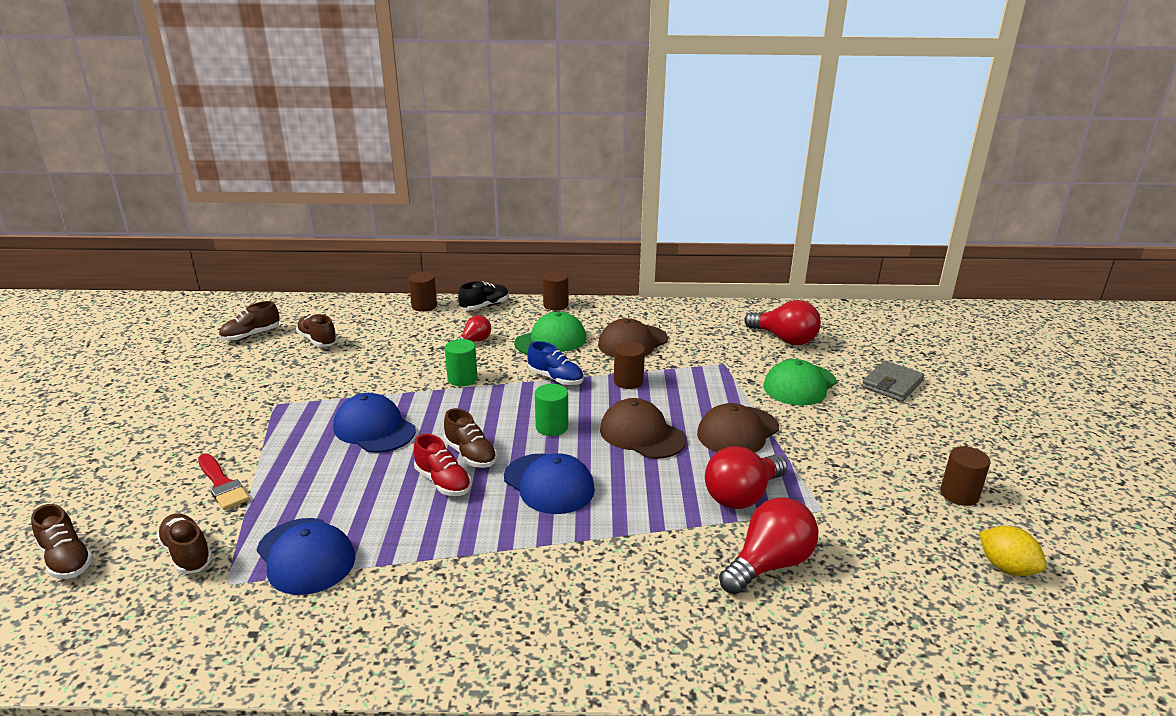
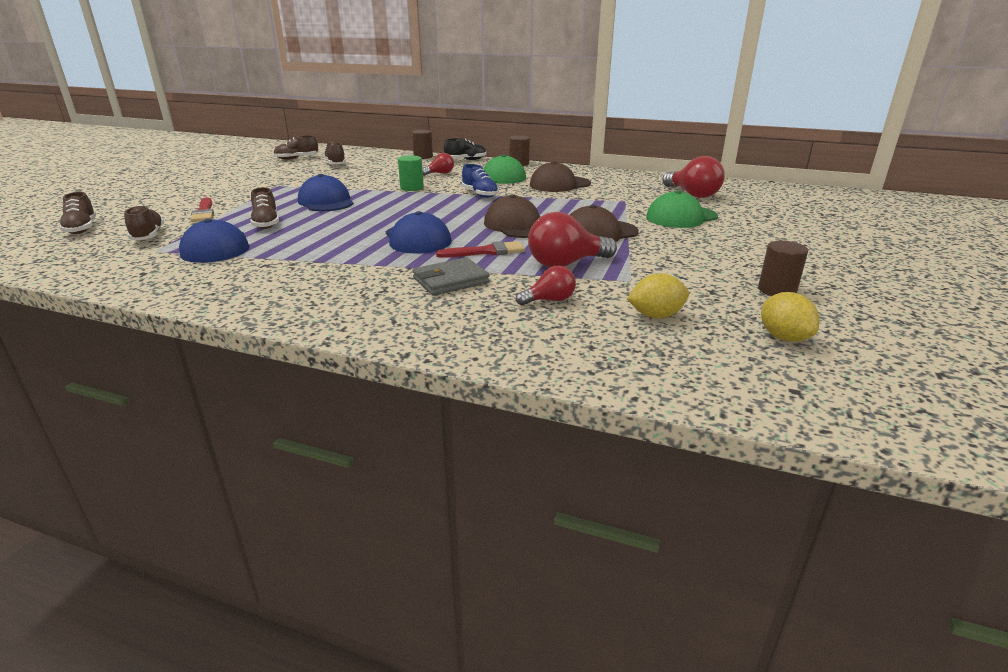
camera: 20 degrees right, 0 degrees up
(443, 482) = (343, 228): red shoe -> none
(470, 455) = (377, 219): brown shoe -> brown shoe (266, 223)
(551, 427) = (450, 214): green cylinder -> none
(628, 381) = (535, 201): brown cylinder -> none
(644, 492) = (486, 252): none -> red brush
(769, 564) = (549, 300): red light bulb -> red light bulb, size x0.57
(882, 563) = (655, 316): none -> yellow lemon
(892, 384) = (771, 226): grey wallet -> grey wallet (450, 281)

